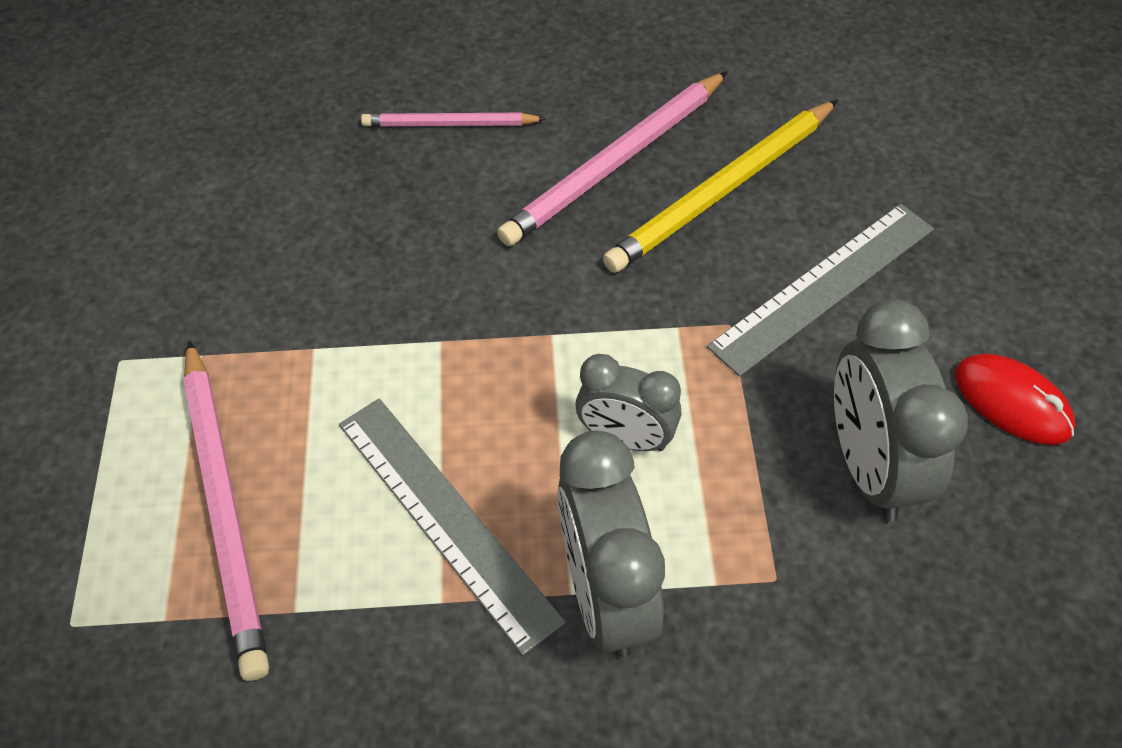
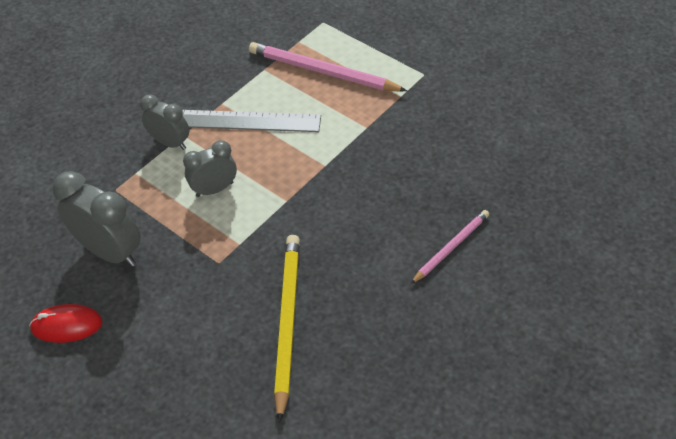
camera: 135 degrees right, 5 degrees down
(606, 594) = (170, 143): grey clock -> grey clock, size x0.63
(615, 163) = (352, 293): pink pencil -> none
(824, 287) = (193, 312): grey ruler -> none

